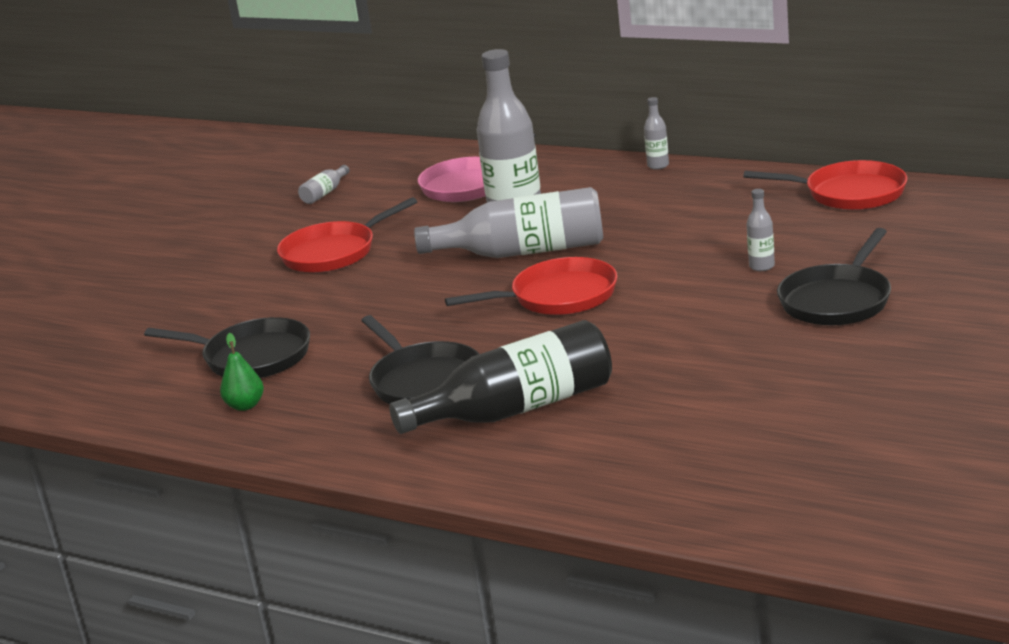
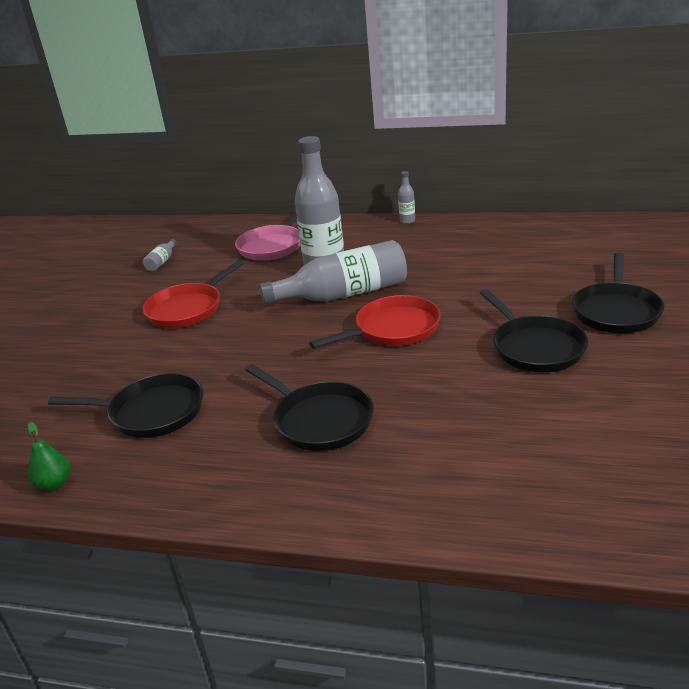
camera: 15 degrees left, 5 degrees up
(245, 405) = (163, 464): green pear -> green pear (54, 484)
(517, 409) = (418, 439): black bottle -> none
(709, 331) = (535, 347): none -> black pan
(762, 266) = (537, 289): grey bottle -> none
(849, 193) = (560, 229): red pan -> none

